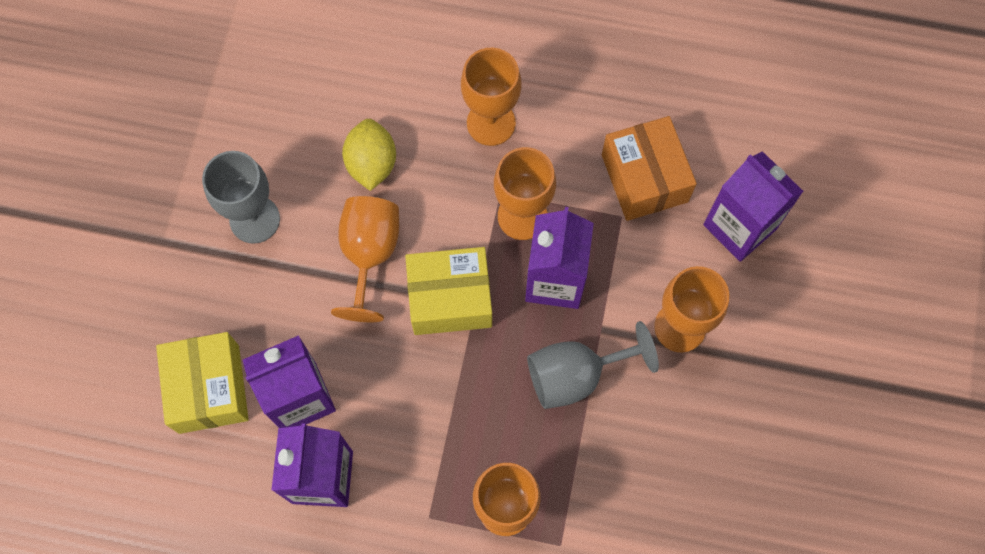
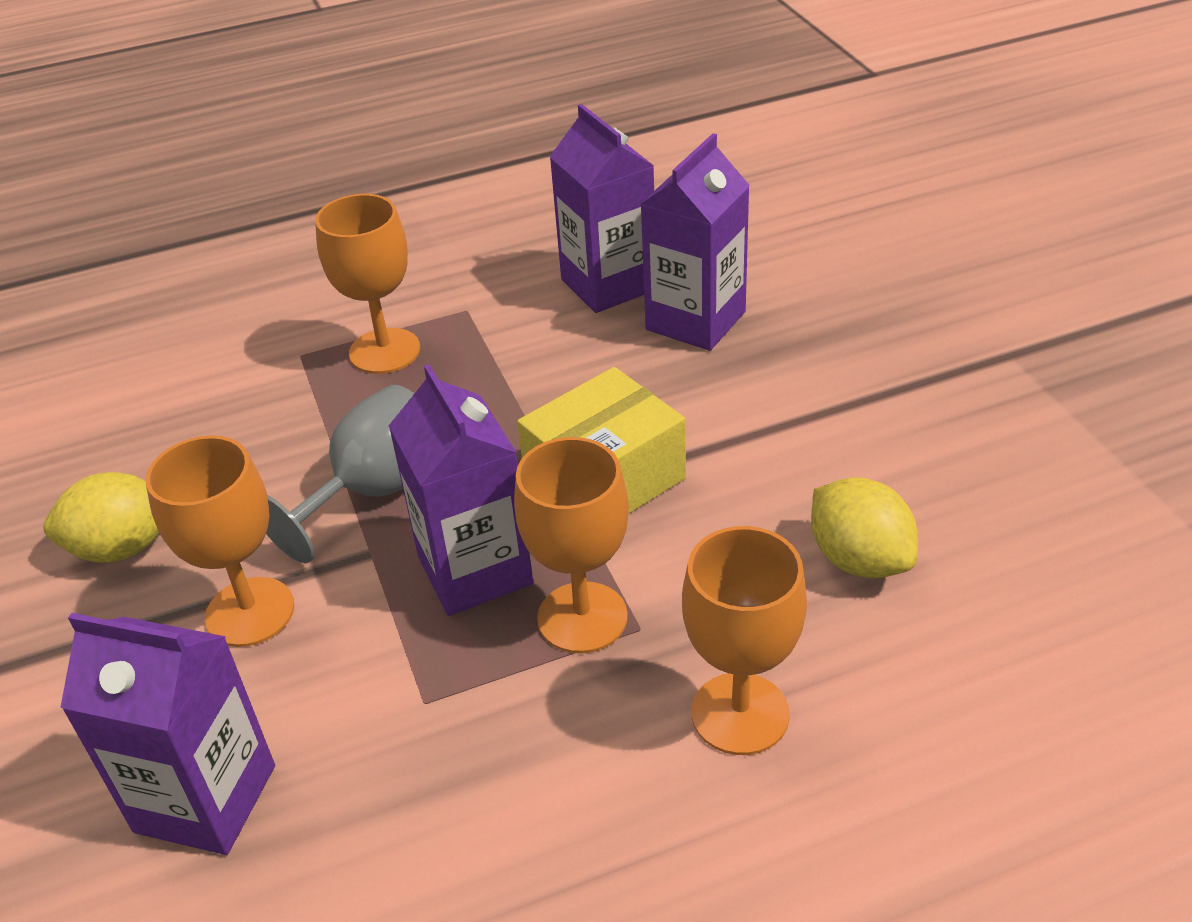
camera: 150 degrees right, 30 degrees down
(209, 388) = (799, 283): yellow box -> none
(254, 219) = (933, 425): grey goblet -> none
(369, 254) = (753, 468): orange goblet -> none
(644, 178) = (418, 779): orange box -> none
(732, 423) = (123, 548): none -> yellow lemon

